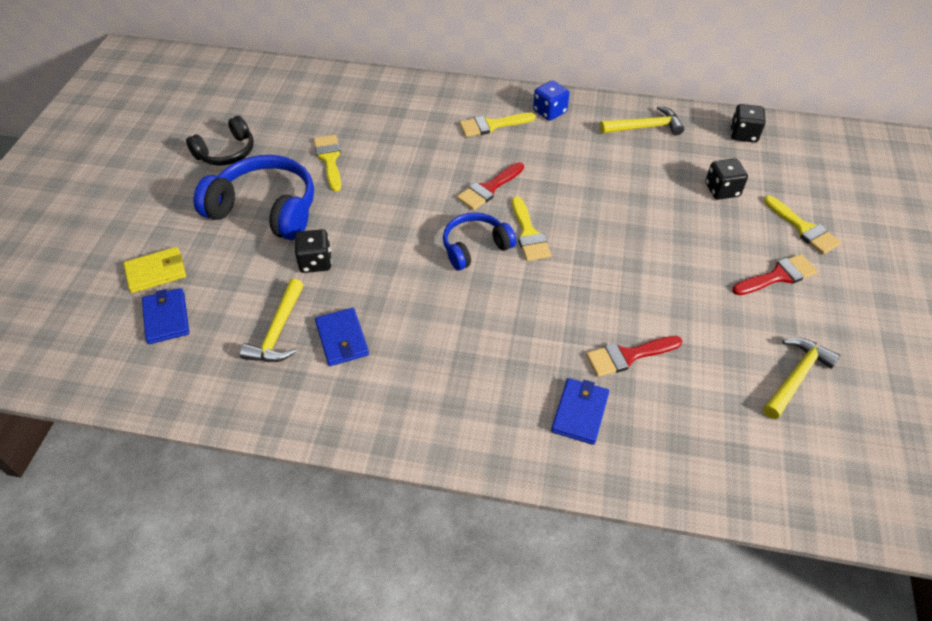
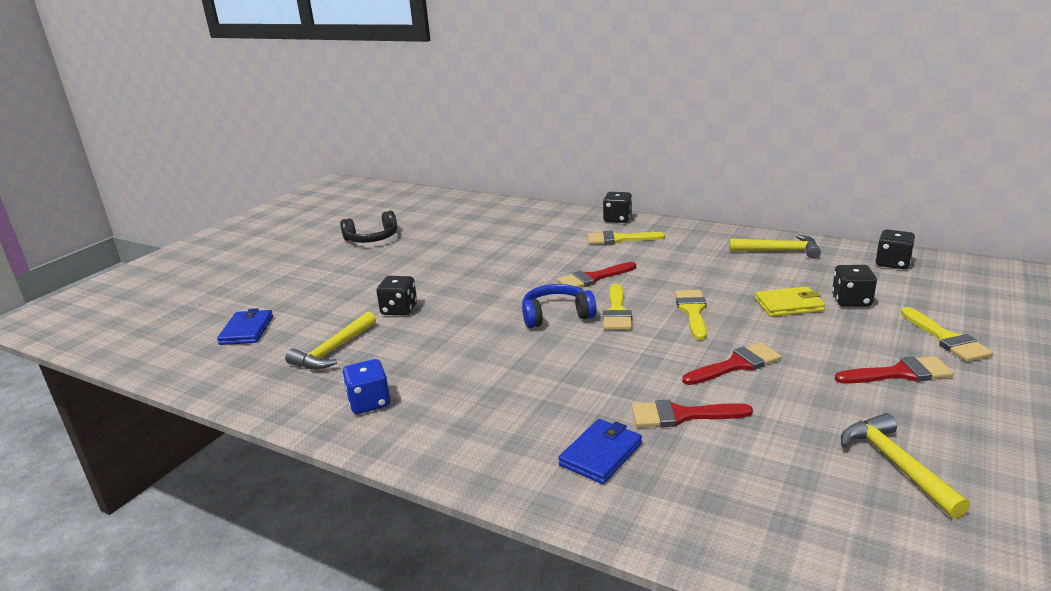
camera: 20 degrees right, 25 degrees down
(156, 272) = (261, 302): yellow wallet -> yellow wallet (789, 305)
(265, 209) = (379, 273): blue headphones -> none
(329, 159) = (455, 249): yellow brush -> yellow brush (692, 311)
(342, 339) = (387, 363): blue wallet -> none
(478, 93) = (617, 219): none -> black dice
(549, 111) = (682, 234): blue dice -> blue dice (369, 402)
(652, 287) = (736, 365): none -> red brush
(796, 377) = (896, 464): yellow hammer -> yellow hammer turned 75 degrees counterclockwise

